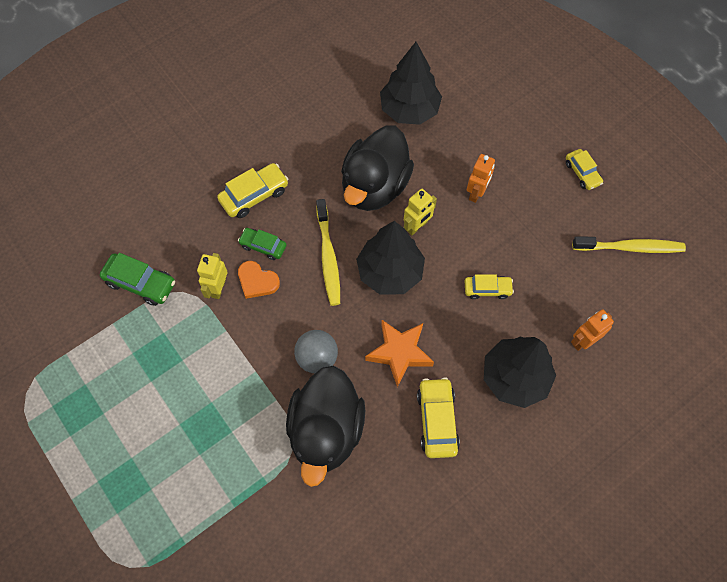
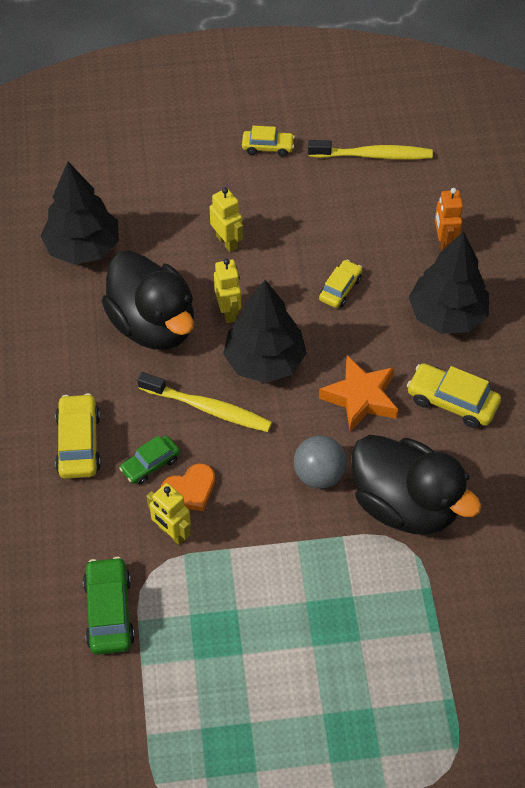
camera: 60 degrees left, 10 degrees down
(141, 283) = (109, 612): green car -> green car turned 60 degrees counterclockwise
(476, 193) = (227, 242): orange robot -> yellow robot
(630, 248) = (373, 155): yellow toothbrush -> yellow toothbrush turned 60 degrees clockwise

